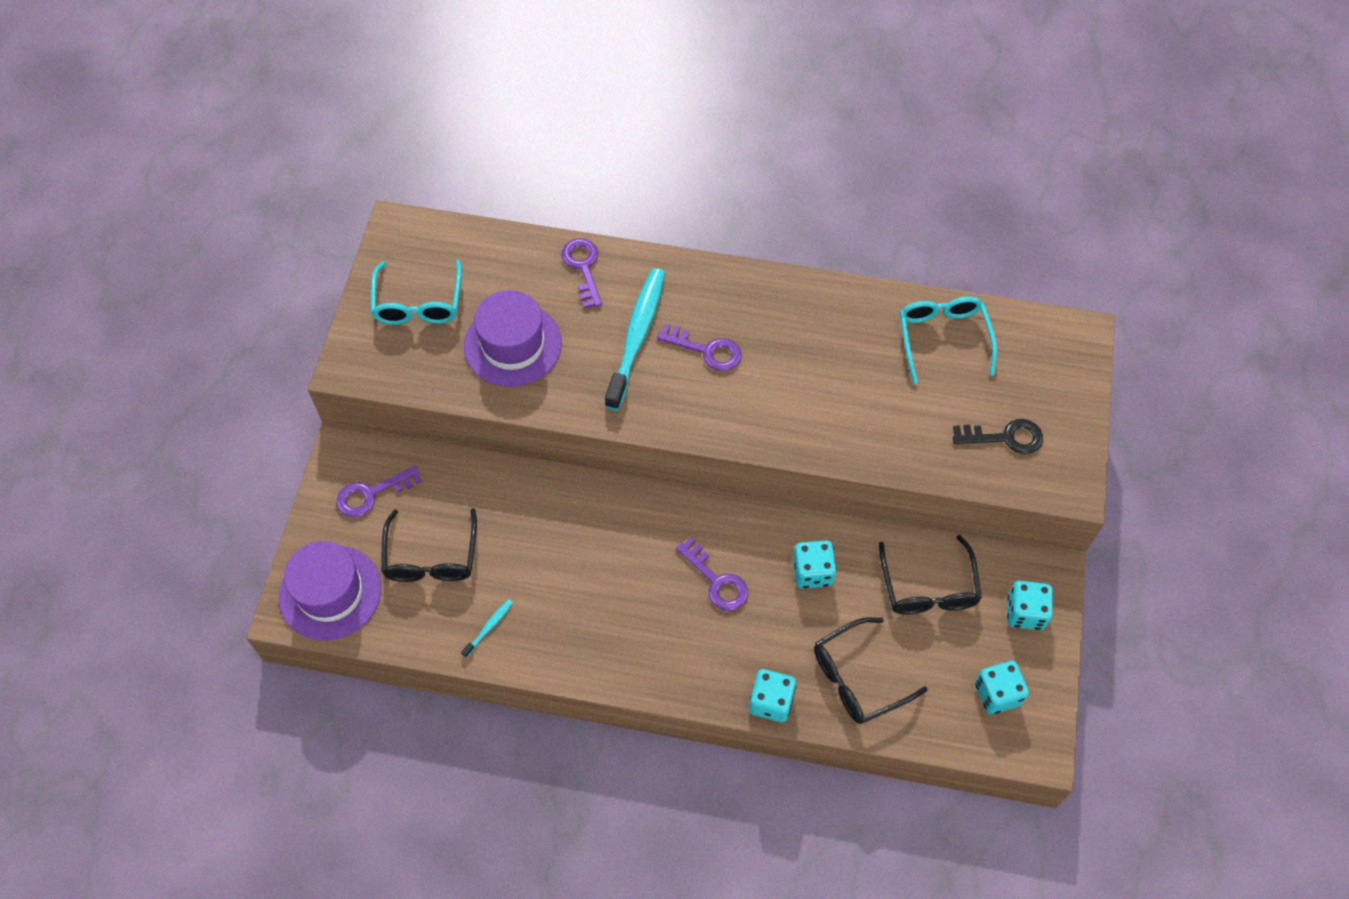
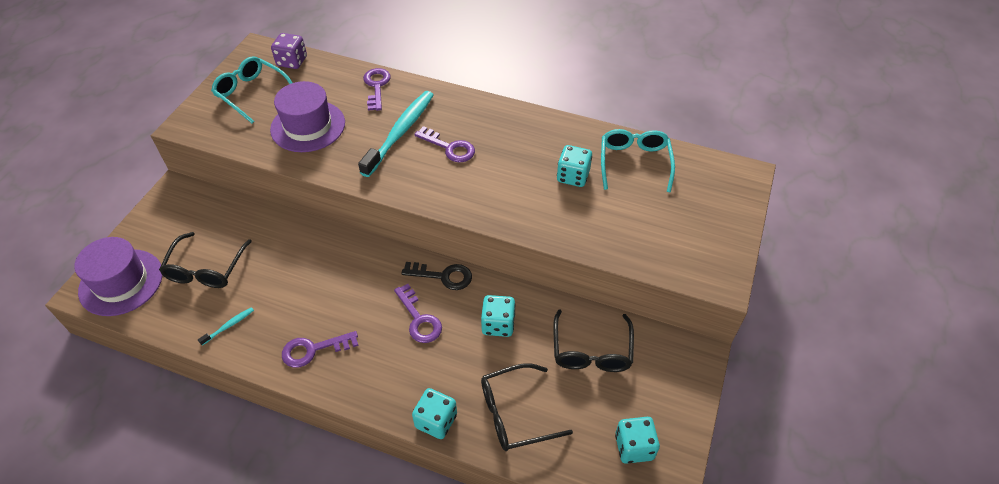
camera: 10 degrees right, 10 degrees down
(371, 494) = (181, 220): purple key -> purple key (313, 350)
(418, 303) = (252, 93): turquoise glasses -> turquoise glasses turned 120 degrees clockwise
(454, 242) = (292, 61): none -> purple dice
(1005, 437) = (671, 237): black key -> black key (443, 276)
(1025, 612) = (670, 383): turquoise dice -> turquoise dice (573, 176)

